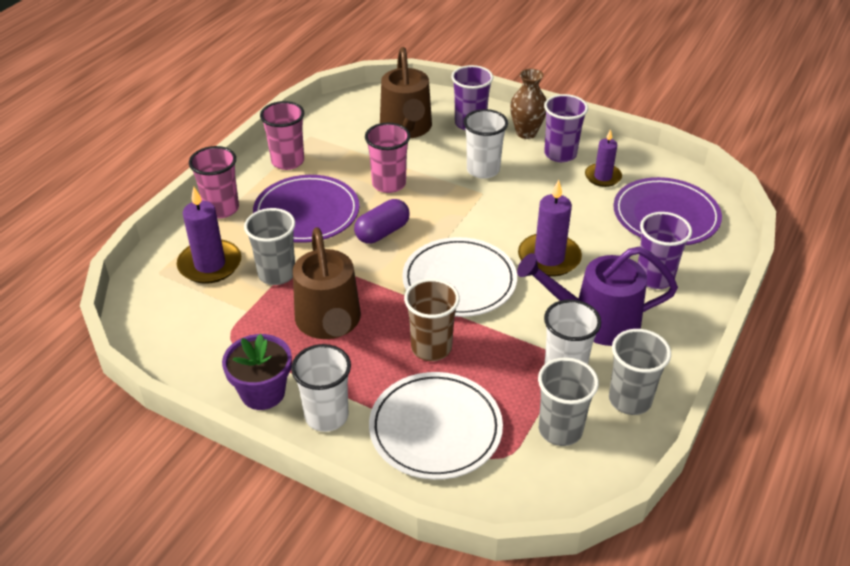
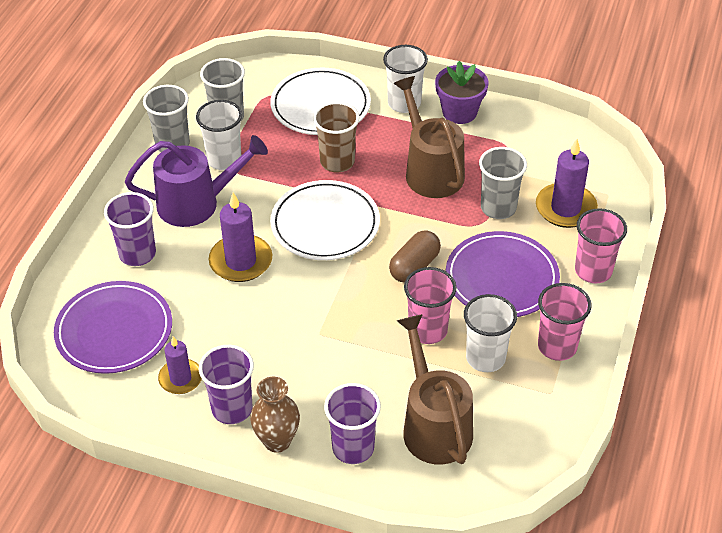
camera: 170 degrees right, 5 degrees up
(382, 232) = (414, 266): purple capsule -> brown capsule
(483, 170) = (324, 368): white cup -> white cup (485, 358)

